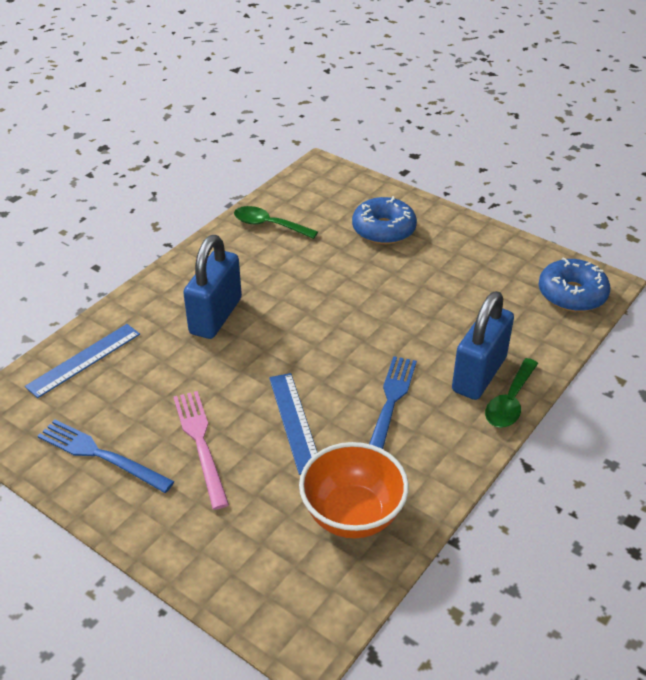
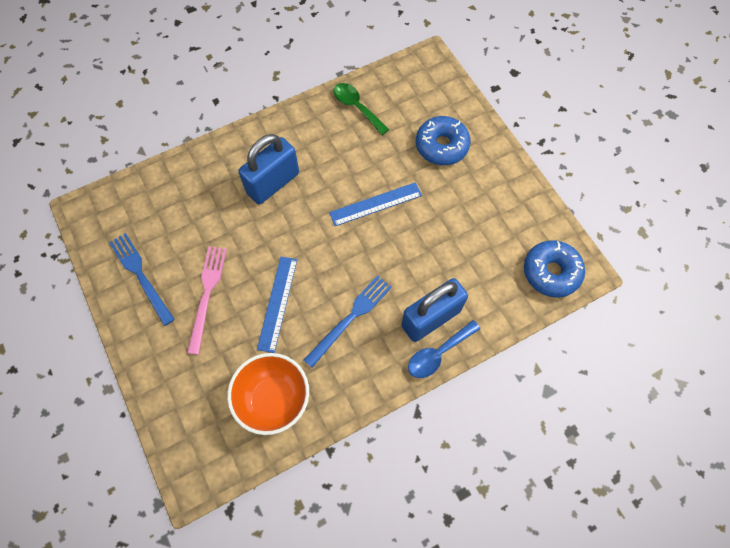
camera: 25 degrees right, 25 degrees up
(84, 360) = (167, 187): blue ruler -> blue ruler (375, 204)
(510, 401) = (438, 353): green spoon -> blue spoon

